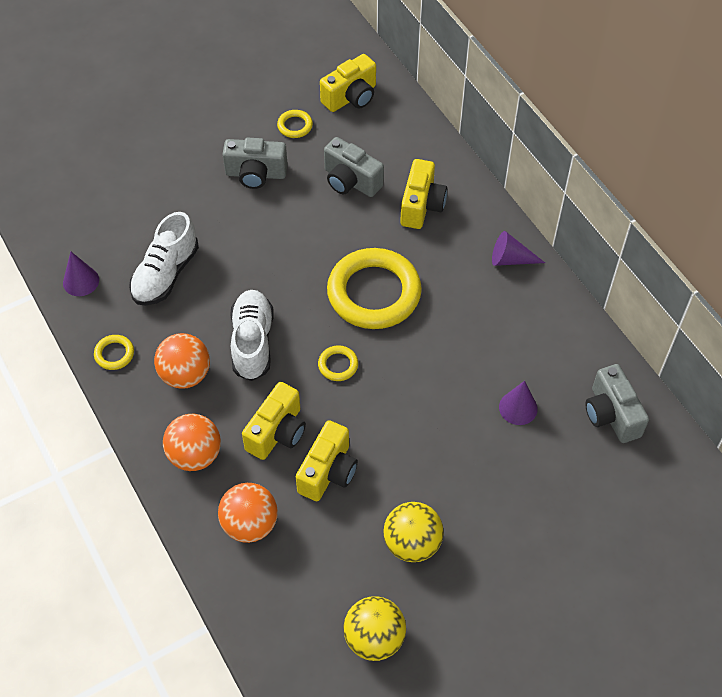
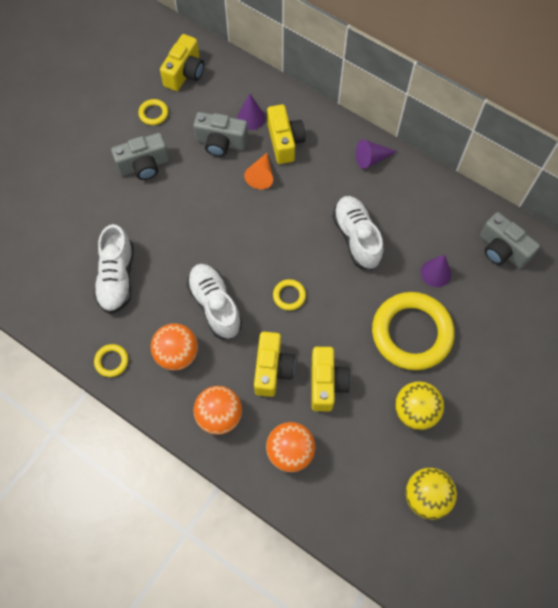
camera: 25 degrees left, 10 degrees up
(81, 281) = (51, 312): purple cone -> purple cone (251, 118)
(374, 293) = (286, 226): yellow ring -> yellow ring (411, 333)
(376, 230) = (261, 175): none -> orange cone
(447, 335) = (356, 237): none -> white shoe

